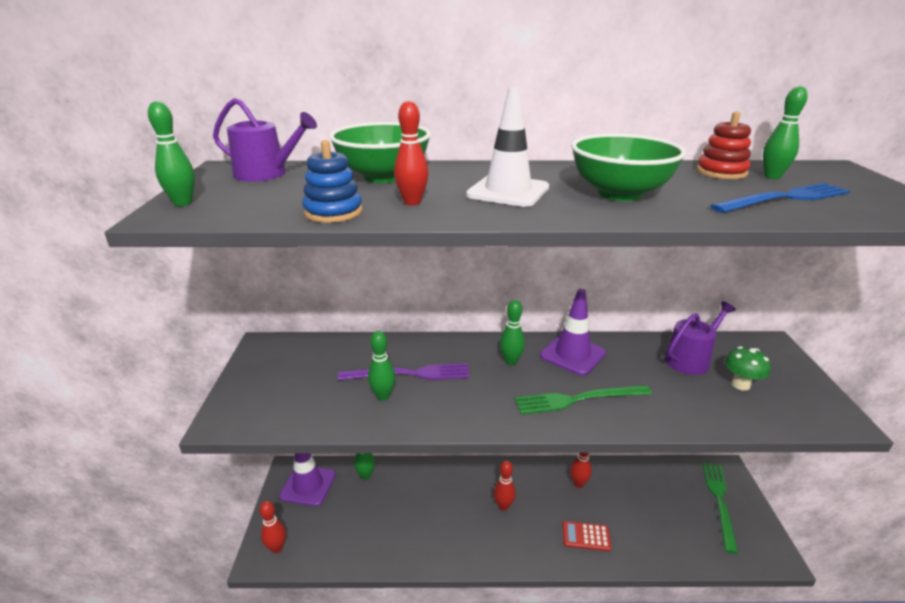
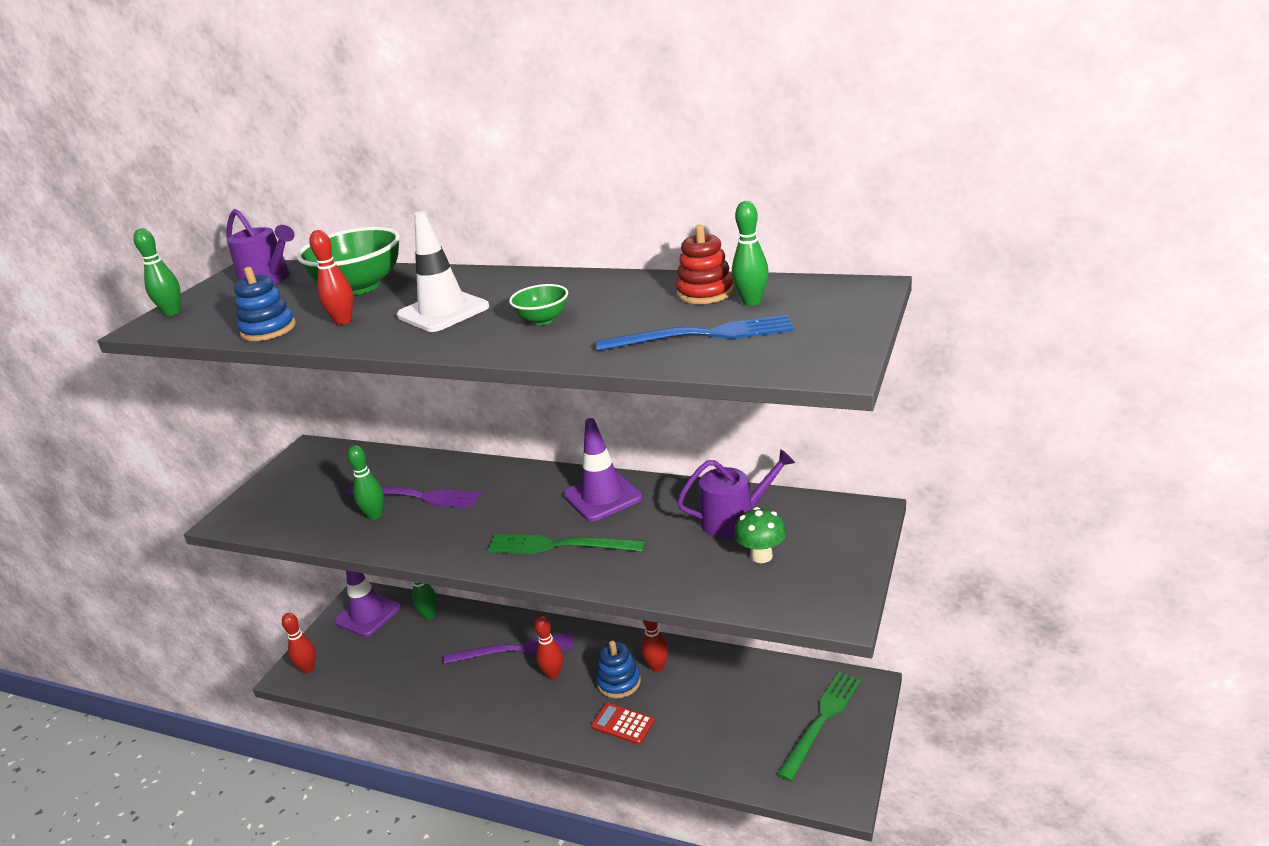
camera: 25 degrees right, 0 degrees up
(458, 492) = (514, 650): none -> purple fork
(511, 361) = (528, 496): green bowling pin -> none
(558, 502) = (619, 682): none -> blue stacking toy
(619, 194) = (543, 320): green bowl -> green bowl, size x0.51

